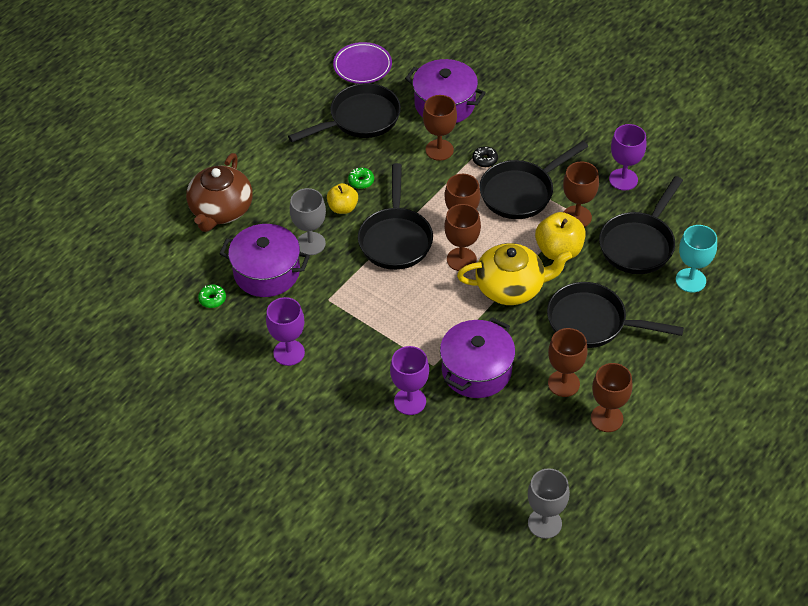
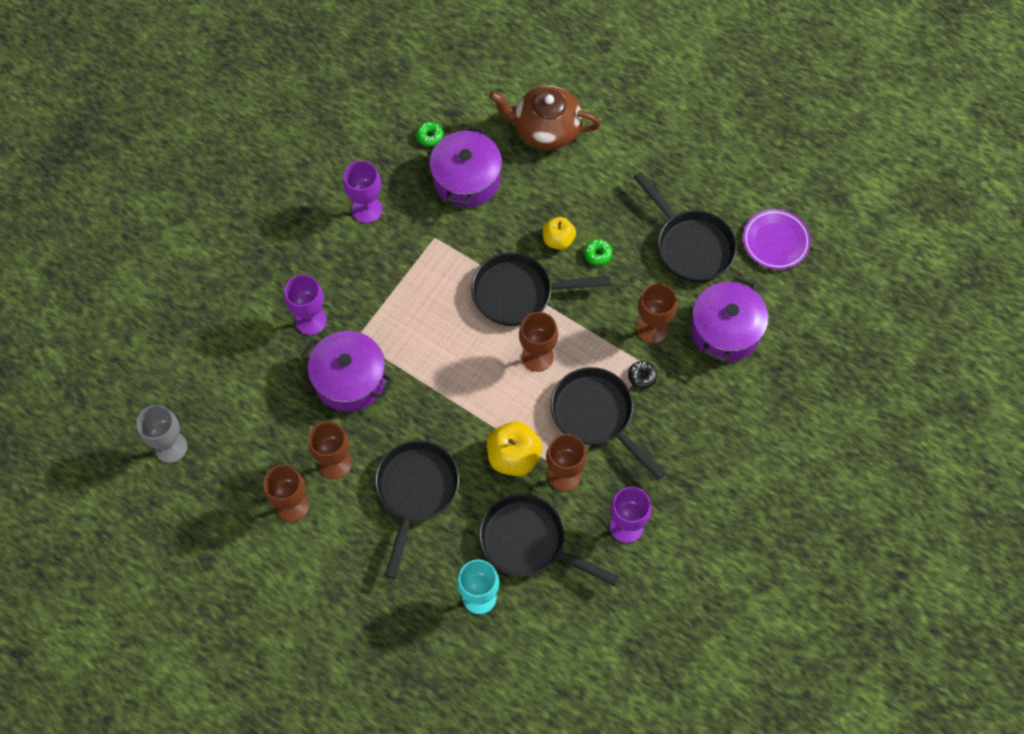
camera: 85 degrees right, 15 degrees up
(310, 243) = (507, 214): grey goblet -> none
(461, 259) = (494, 359): brown goblet -> none
(511, 287) = (459, 409): yellow teapot -> none

